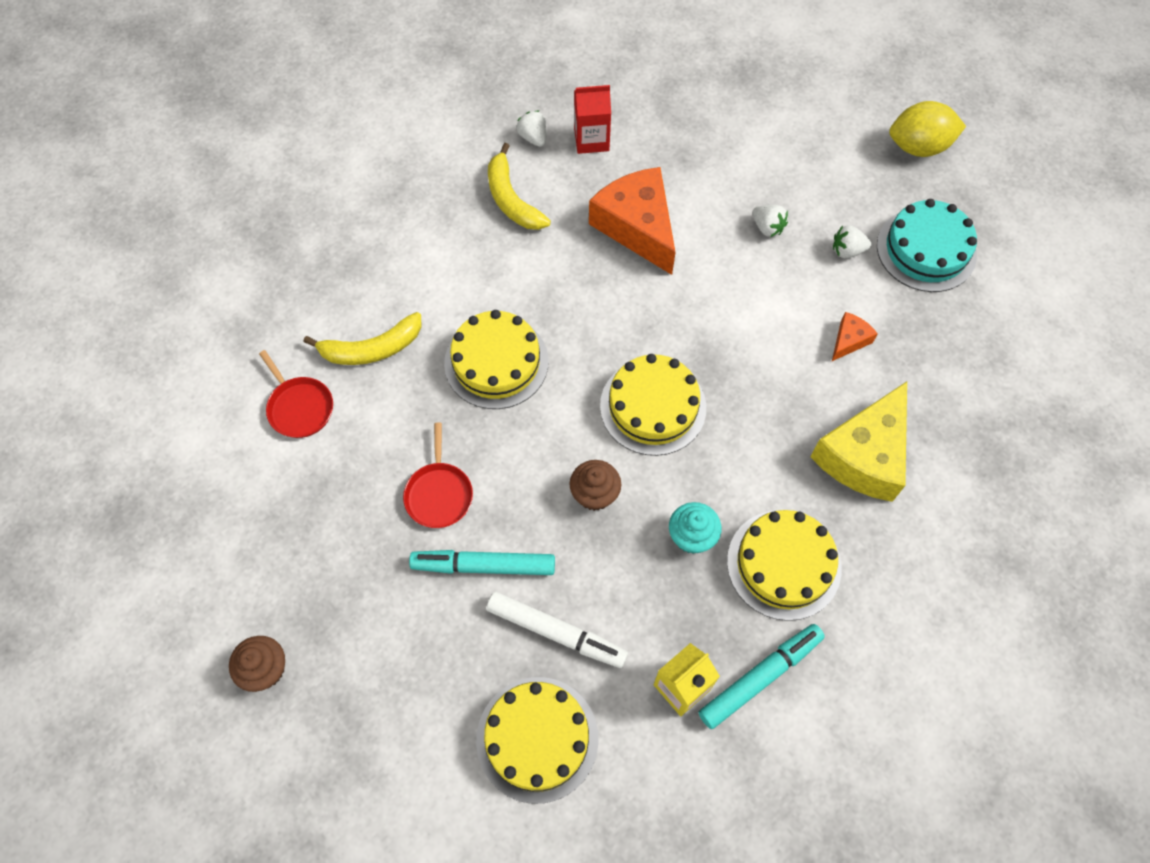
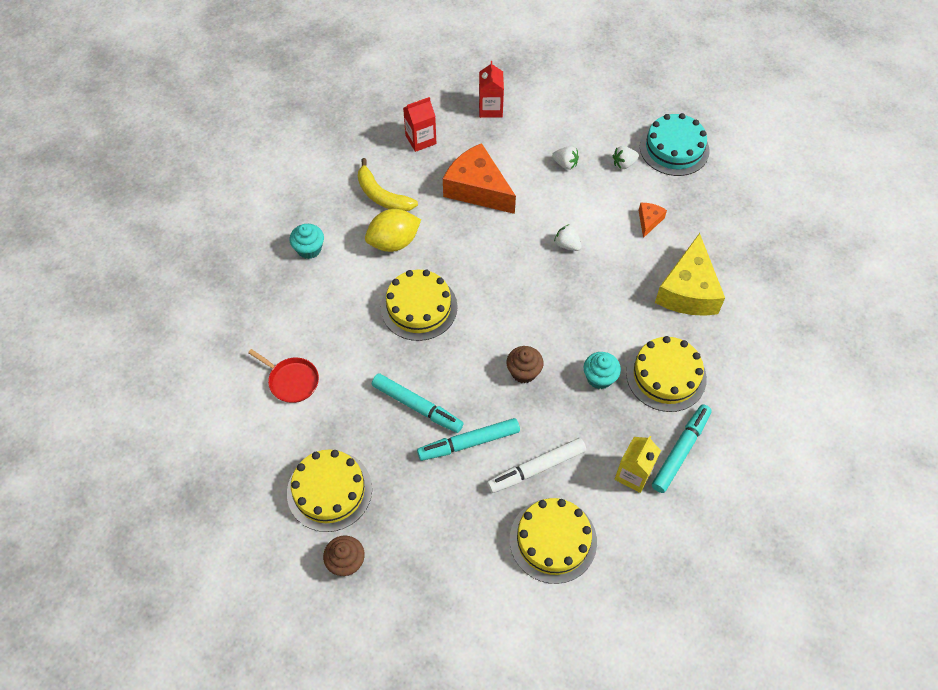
camera: 20 degrees left, 5 degrees down
(371, 349) = (326, 325): yellow banana -> none
(392, 242) = (309, 249): none -> turquoise cupcake
(439, 494) = (417, 406): red pan -> turquoise marker
(533, 137) = (379, 149): white strawberry -> white strawberry (567, 245)
(556, 632) = (536, 468): white marker -> white marker turned 150 degrees clockwise
(653, 406) = (538, 303): yellow cake -> yellow cake (329, 490)
(699, 124) = (490, 109): none -> red carton
(918, 147) = (642, 83): yellow lemon -> yellow lemon (394, 242)

